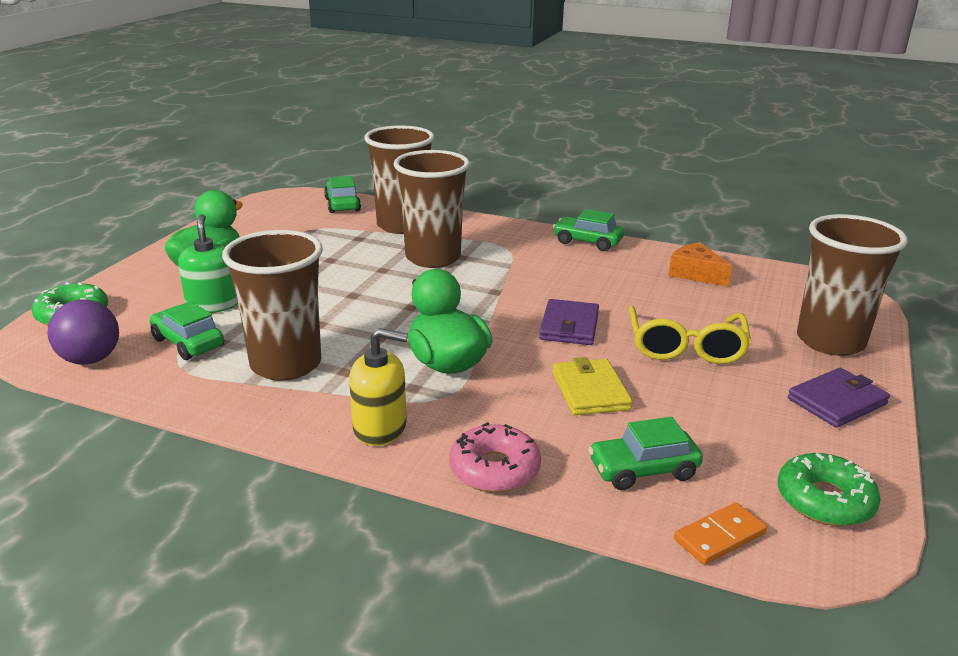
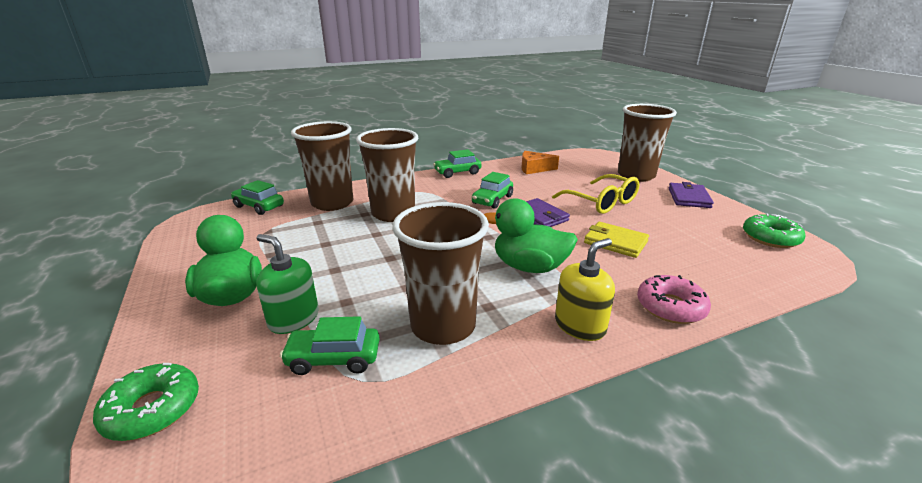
camera: 45 degrees left, 0 degrees up
(90, 359) = (264, 434): purple ball -> none
(643, 470) = (709, 265): green car -> green car (492, 200)
(719, 536) = (786, 275): orange domino -> none

